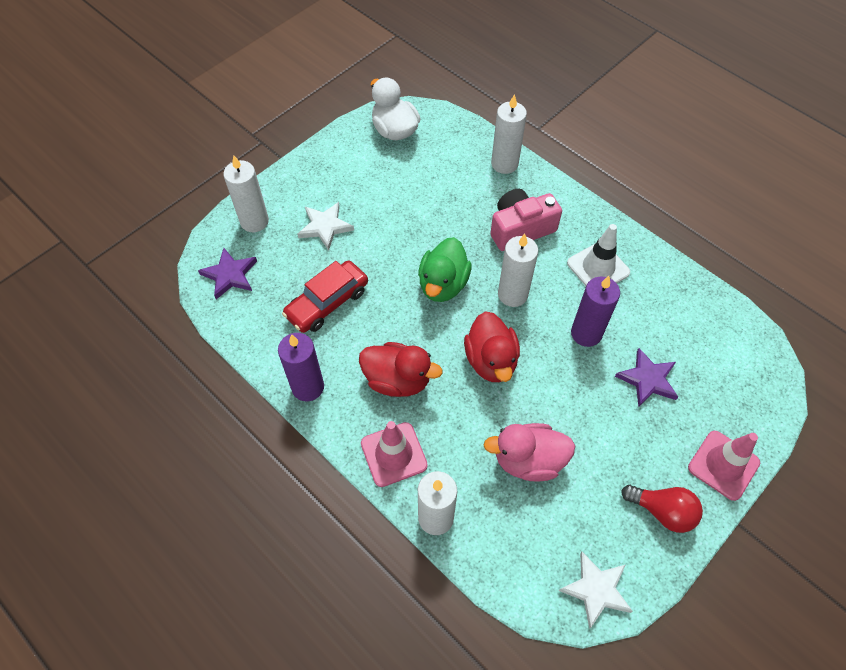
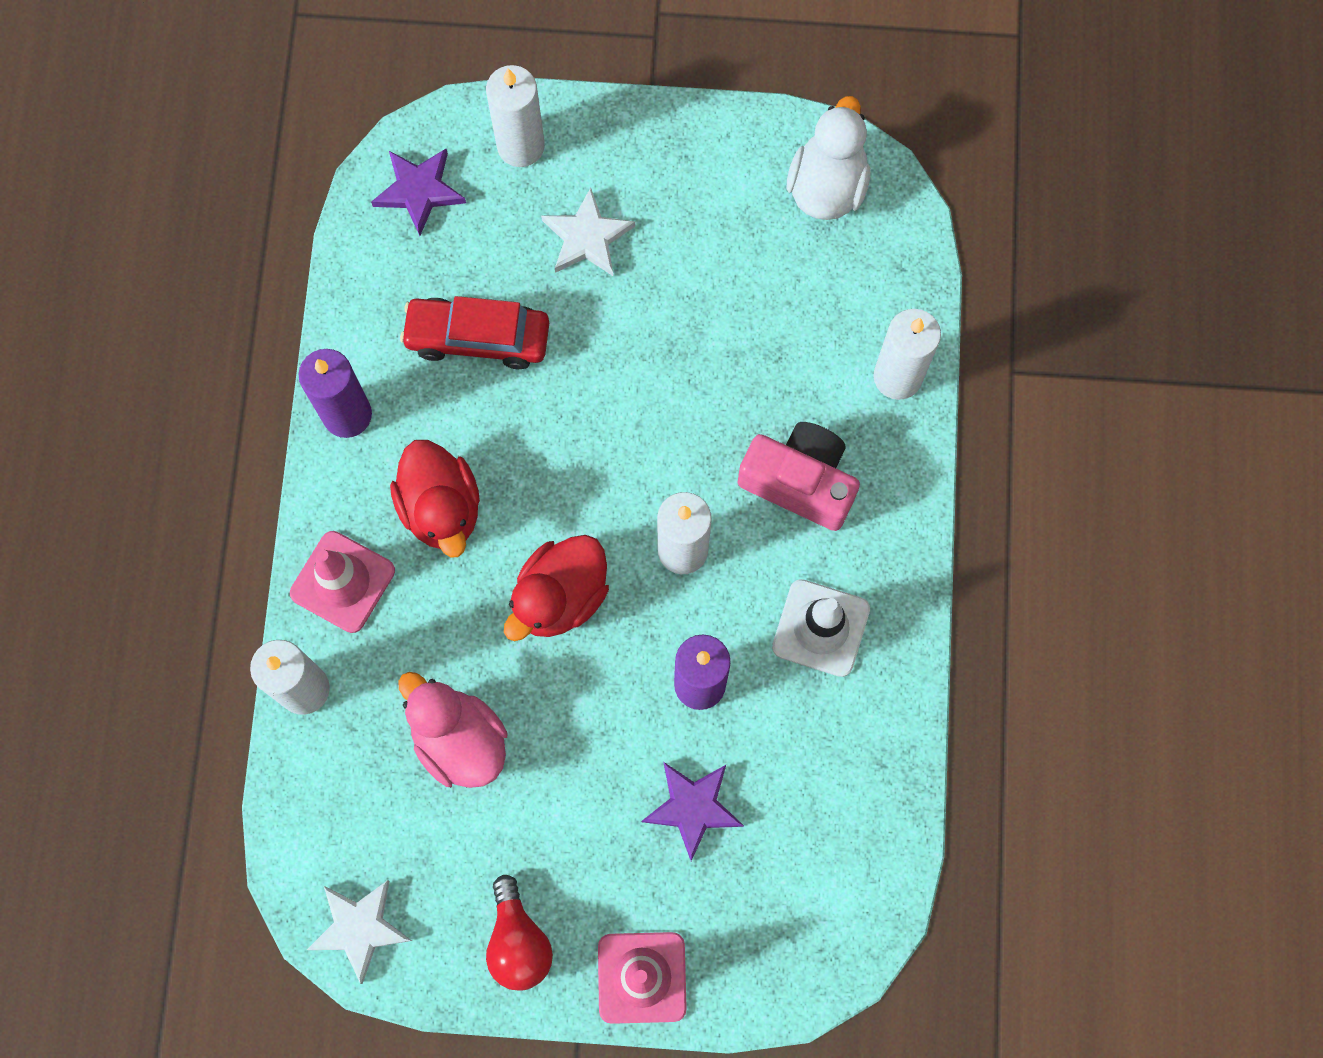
camera: 50 degrees right, 15 degrees up
(443, 284) = (624, 453): green duck -> none

